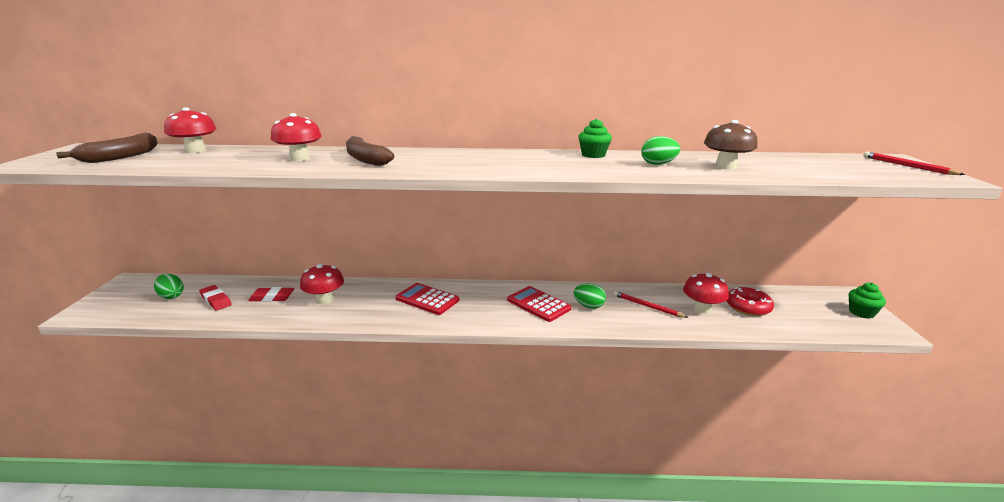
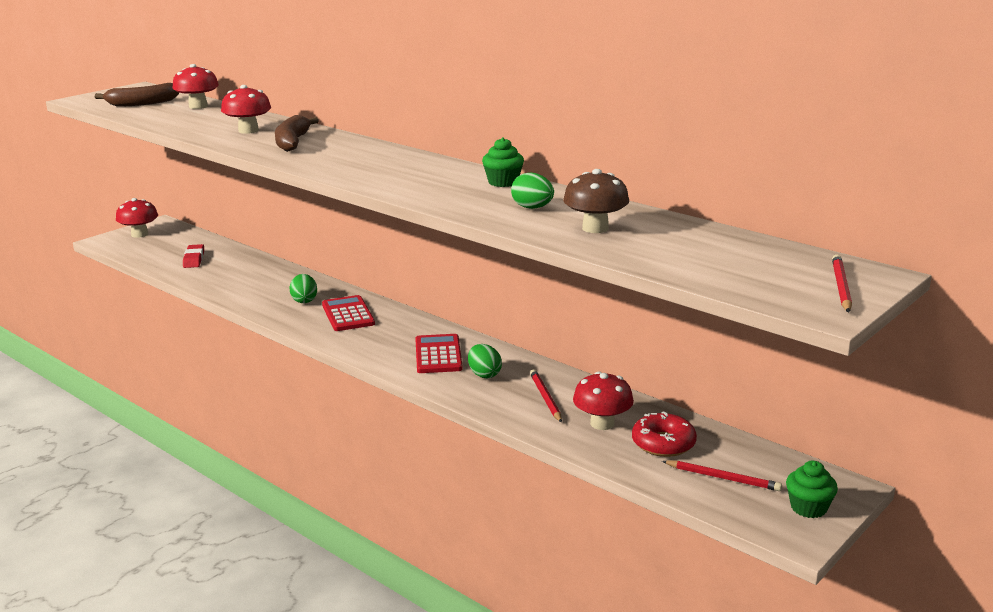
camera: 40 degrees right, 0 degrees up
(171, 296) = (170, 245): green egg -> green egg (304, 300)
(272, 297) = (234, 270): red eraser -> none
(324, 299) = (268, 285): red mushroom -> red mushroom (139, 234)
(806, 314) = (723, 478): none -> red pencil

